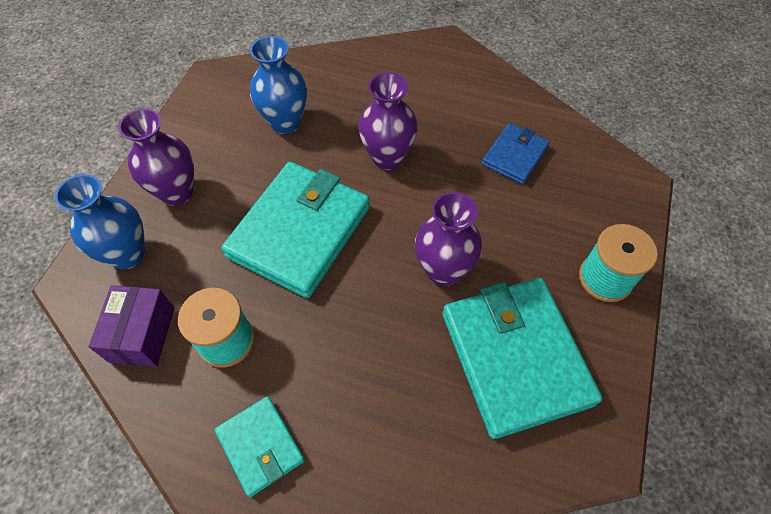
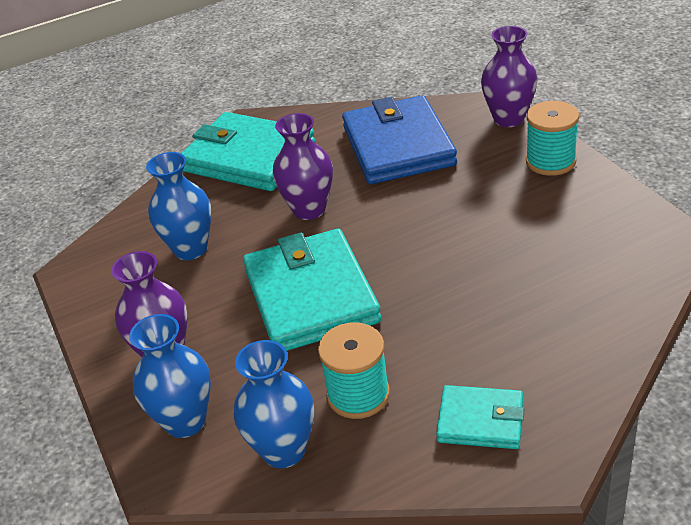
camera: 40 degrees left, 20 degrees down
(142, 334) = (284, 450): purple box -> blue vase
(443, 270) = (448, 235): purple vase -> purple vase (508, 119)
(514, 156) = (398, 146): blue wallet -> blue wallet, size x1.94
(515, 357) = (562, 238): turquoise wallet -> turquoise wallet (249, 157)

